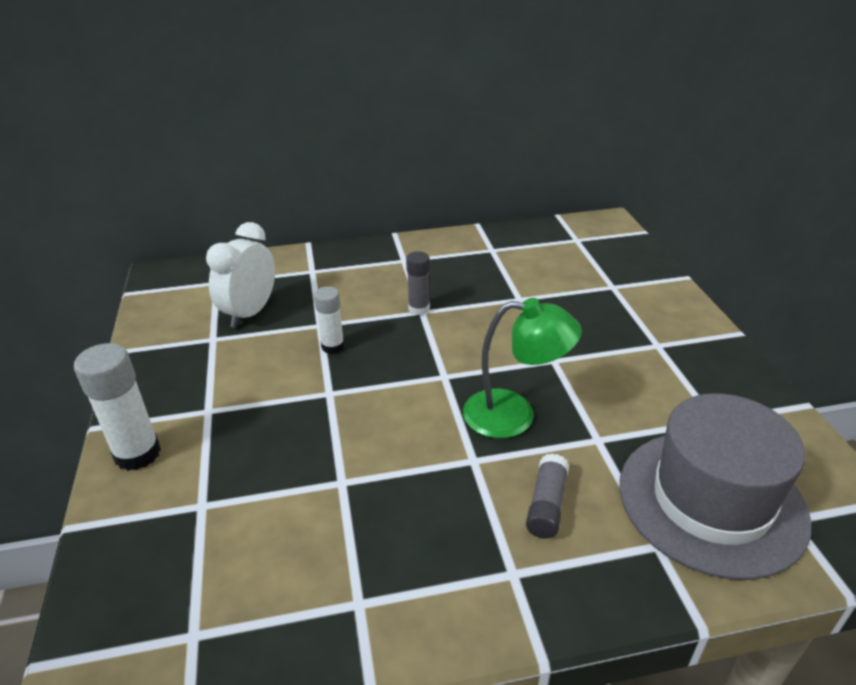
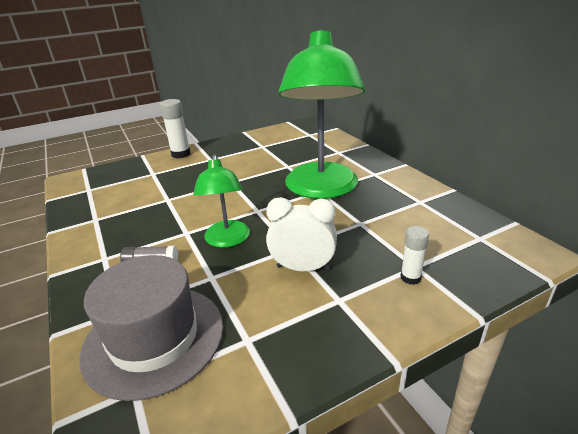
camera: 75 degrees right, 5 degrees down
(250, 313) = (287, 148): white clock -> white clock (302, 268)
(333, 346) = (269, 174): white glue stick -> white glue stick (410, 277)
(419, 309) = (321, 189): grey glue stick -> green lamp

